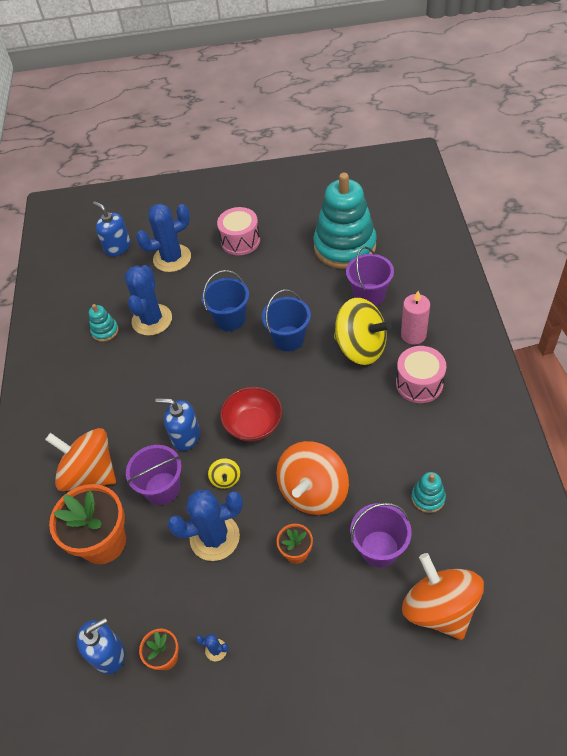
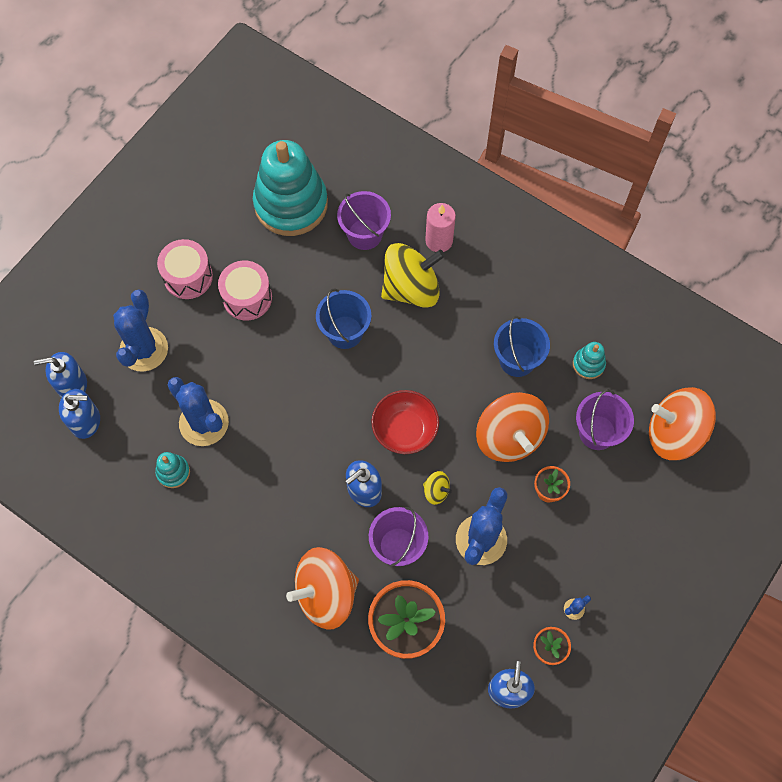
camera: 55 degrees left, 15 degrees up
(100, 269) = (85, 421): none -> blue soap dispenser
(230, 319) = (273, 359): blue bucket -> blue bucket (517, 360)
(419, 383) = (488, 279): pink drum -> pink drum (247, 298)

